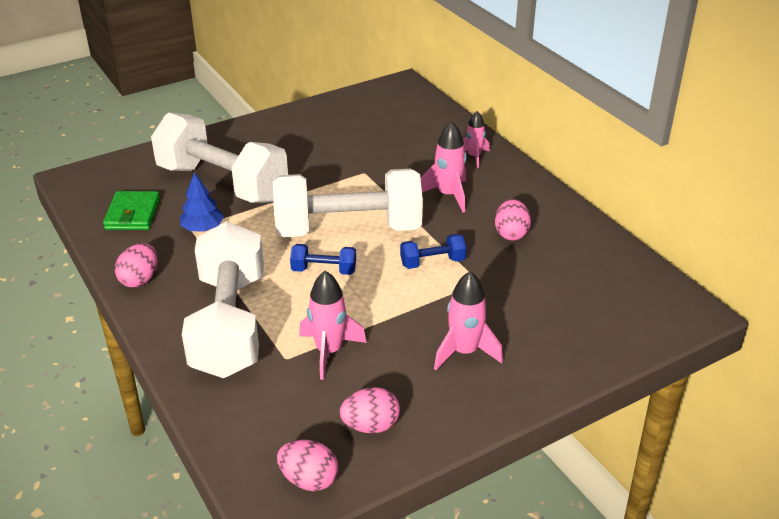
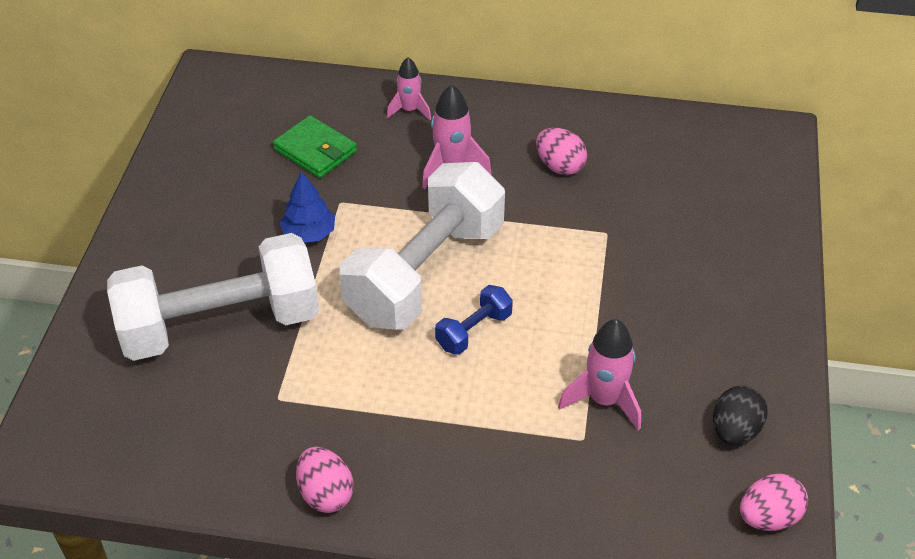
camera: 50 degrees left, 10 degrees up
(133, 214) = (186, 437): green wallet -> green wallet (315, 150)
(202, 228) = (289, 388): blue tree -> blue tree (309, 233)
(229, 325) = (487, 456): white dumbbell -> none
(370, 426) = (734, 431): pink egg -> black egg
(432, 262) = (545, 245): blue dumbbell -> none
(464, 352) = (694, 305): pink rocket -> none

